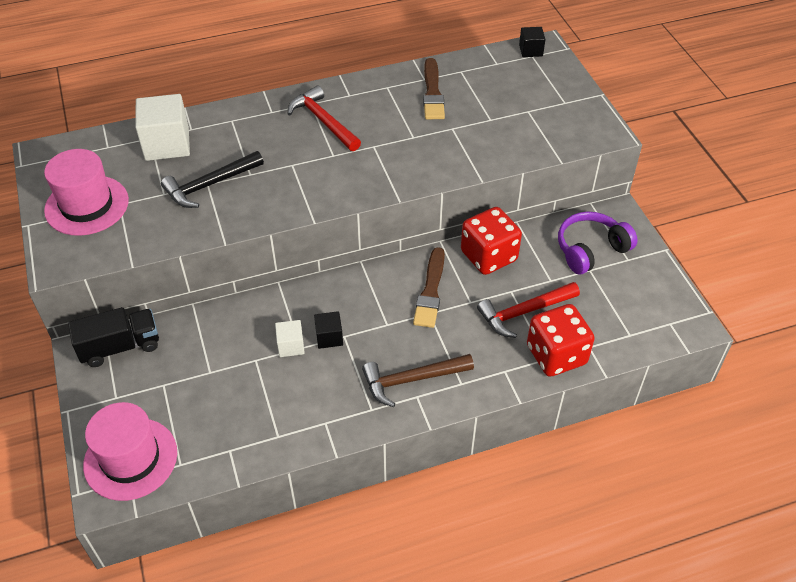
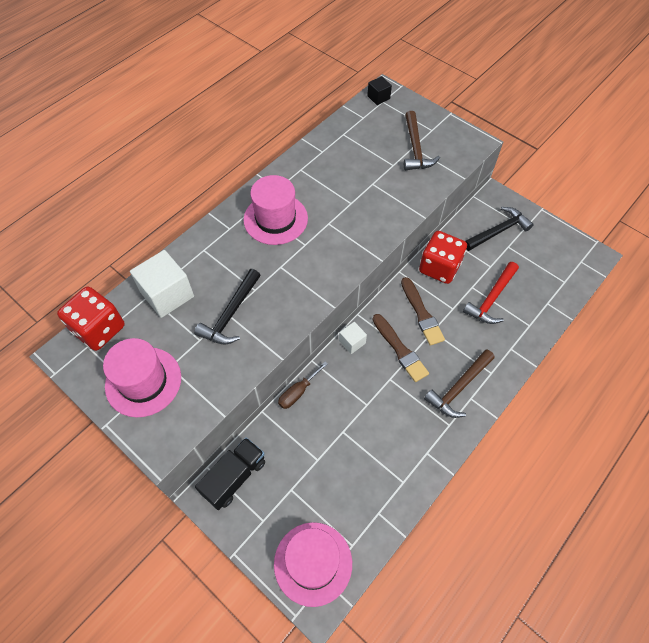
camera: 30 degrees left, 10 degrees up
(241, 303) = (298, 392): none -> brown screwdriver
(291, 346) = (359, 406): white cube -> white cube (352, 342)
(323, 121) = (275, 219): red hammer -> pink hat
(329, 337) = (380, 385): black cube -> none
(432, 92) = (337, 160): brown brush -> brown brush (400, 349)
(529, 113) = (415, 148): none -> brown hammer
(556, 355) = (533, 320): red dice -> red dice (99, 329)
(590, 249) = (498, 231): purple headphones -> black hammer

